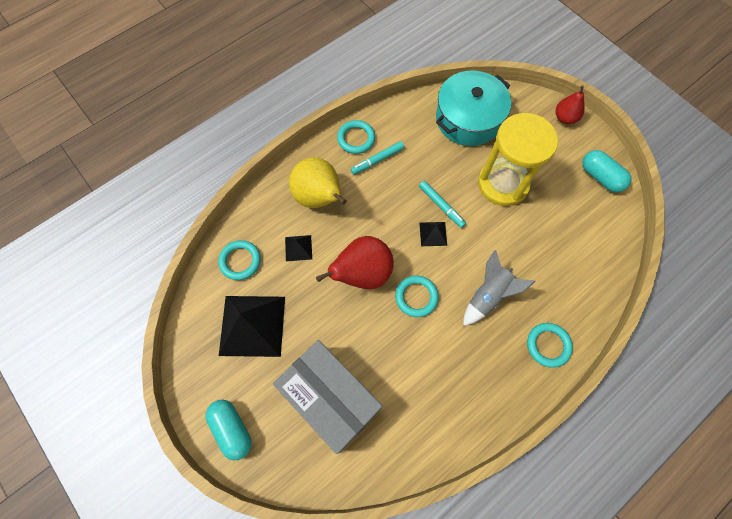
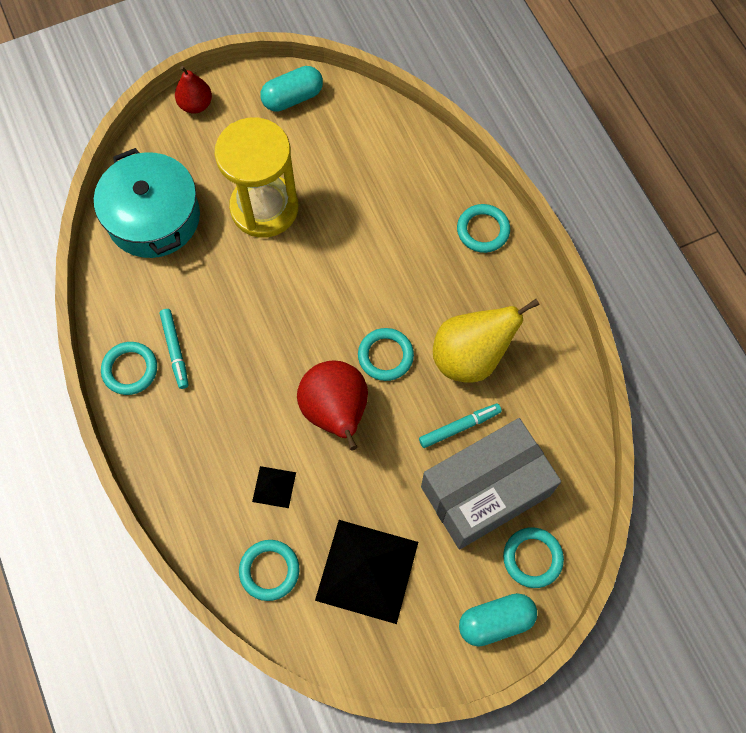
camera: 75 degrees left, 0 degrees up
(286, 448) = (532, 558): none -> turquoise ring
(319, 198) = (207, 442): yellow pear -> yellow pear (470, 357)
(433, 234) = (307, 311): black pyramid -> none
(441, 206) = (271, 290): turquoise marker -> turquoise marker (459, 427)
(488, 296) = (407, 273): grey rocket -> none

